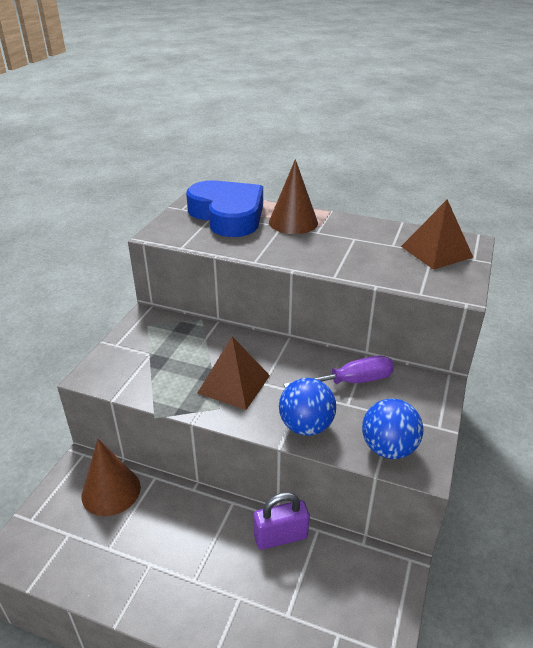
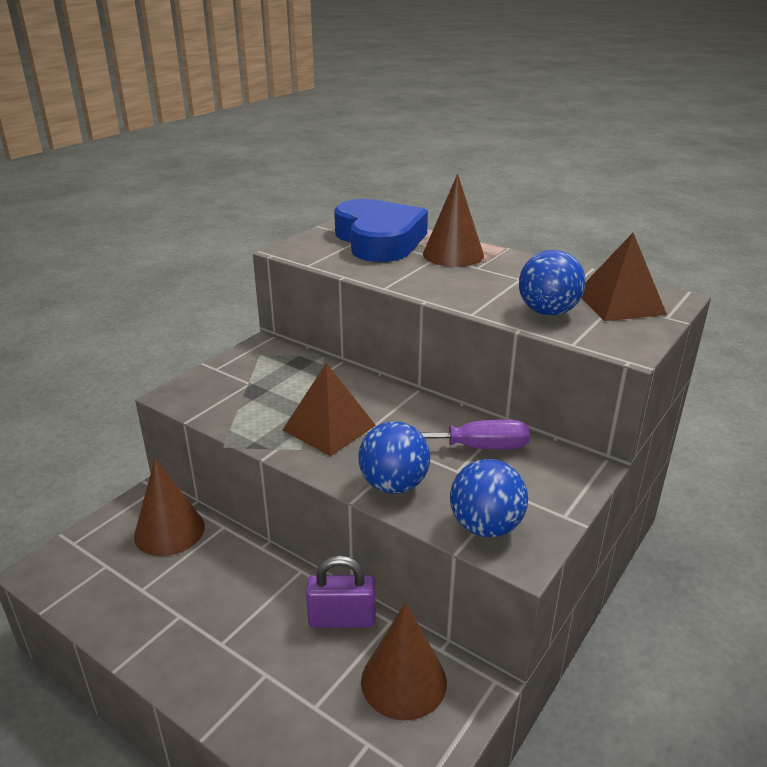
camera: 15 degrees right, 5 degrees down
(346, 576) = (403, 681): none -> brown cone
(389, 267) = (548, 312): none -> blue ball

